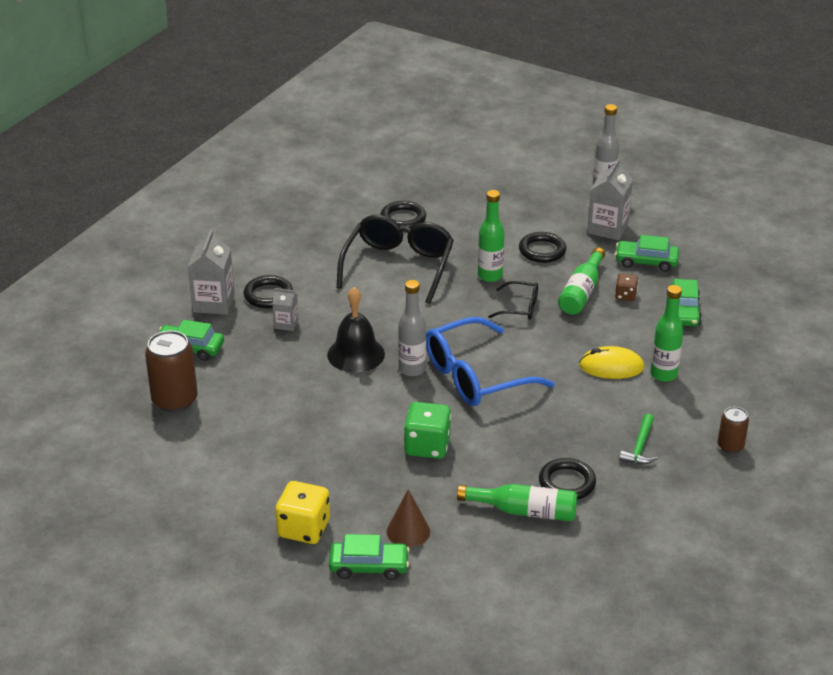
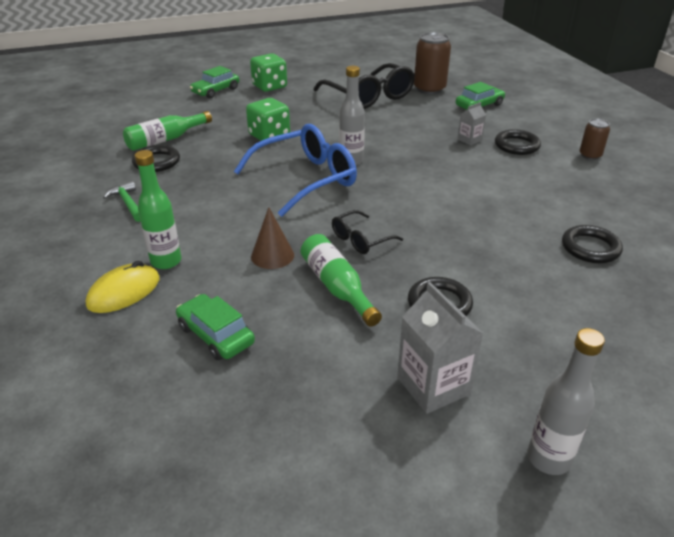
camera: 130 degrees right, 0 degrees up
(213, 303) = (528, 126): grey carton -> none
(304, 528) = (269, 86): yellow dice -> green dice
(356, 354) = (398, 149): black bell -> none
(398, 266) = (501, 210): black glasses -> black glasses (369, 97)
(408, 531) = (217, 106): brown cone -> brown cone (272, 255)
(475, 376) = (306, 179): blue glasses -> blue glasses turned 45 degrees clockwise
(490, 276) = (430, 248): green bottle -> none
(611, 367) = (219, 241): yellow mouse -> yellow mouse (124, 292)
(625, 295) = (294, 312): brown dice -> none
(646, 262) = (329, 370): green car -> none
(730, 446) = (50, 241): brown can -> brown can (590, 155)

